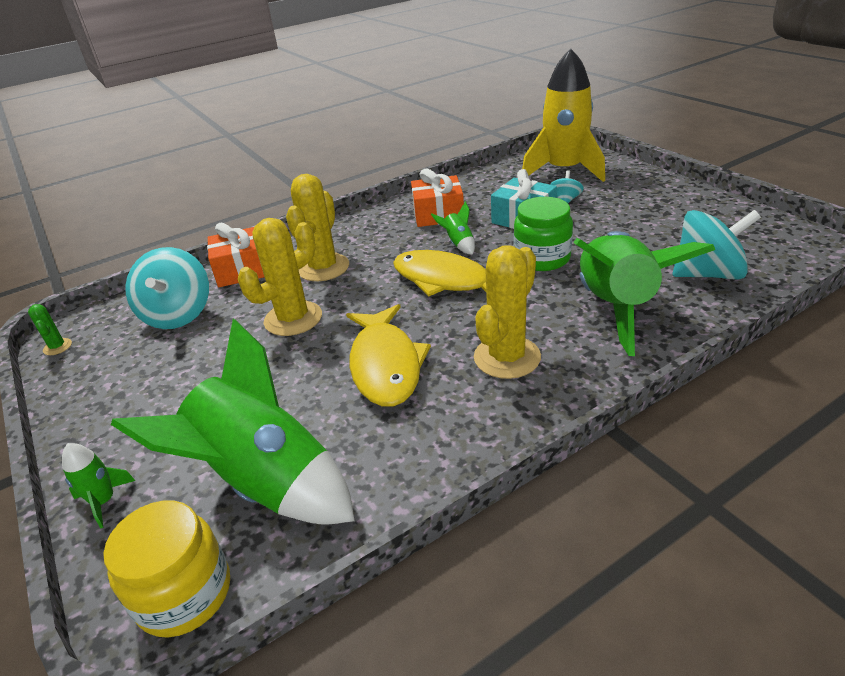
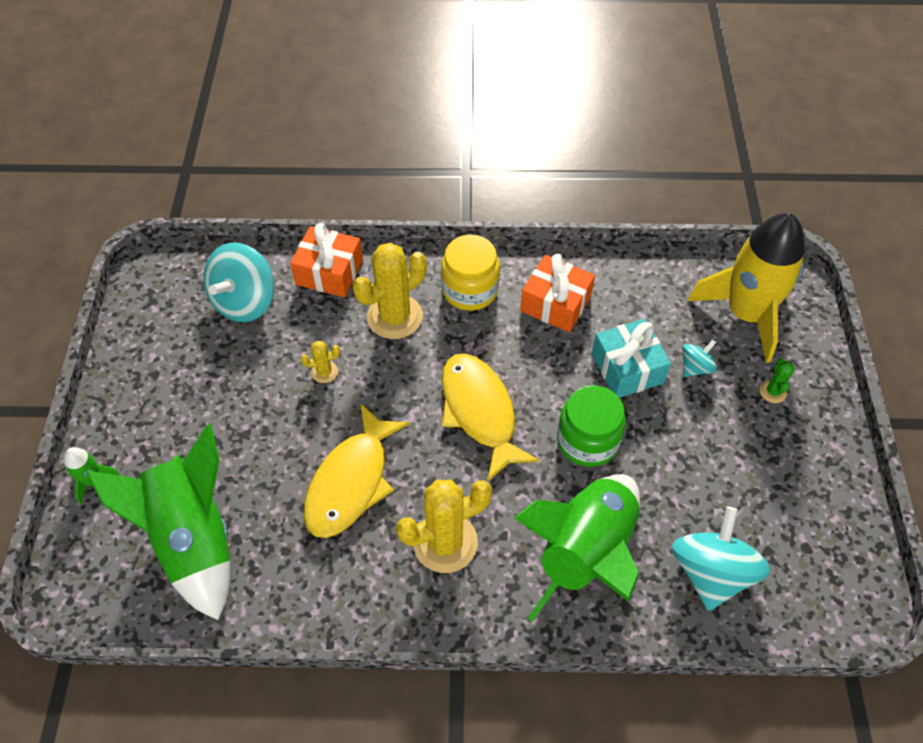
camera: 30 degrees right, 20 degrees up
(57, 347) = (141, 282): green cactus -> green cactus (773, 392)
(184, 593) = (96, 595): yellow jar -> yellow jar (470, 290)
(293, 319) = (324, 372): yellow cactus -> yellow cactus, size x0.46
(458, 244) = (534, 365): green rocket -> none
(708, 274) = (711, 572): turquoise spinning top -> turquoise spinning top turned 105 degrees counterclockwise

